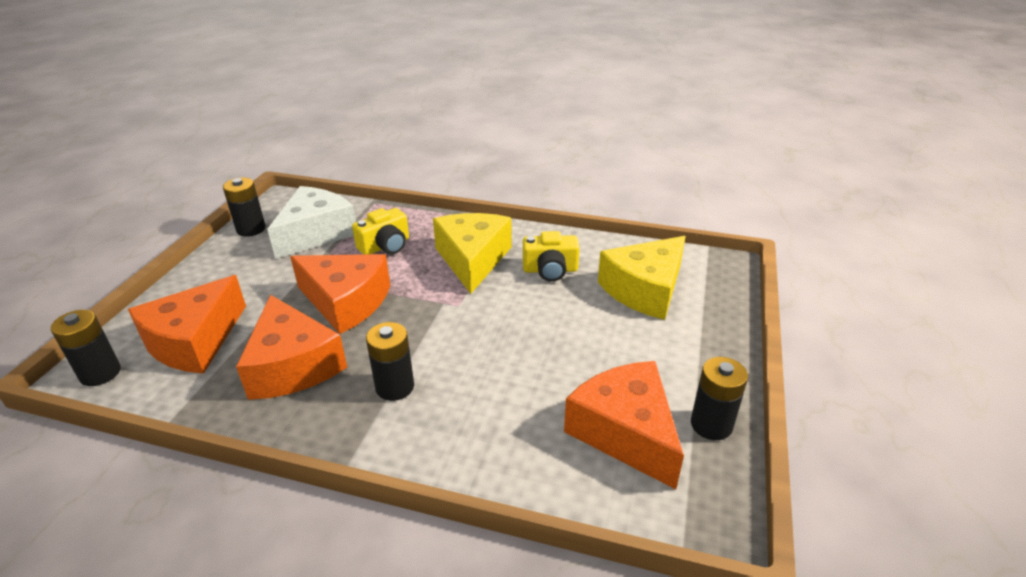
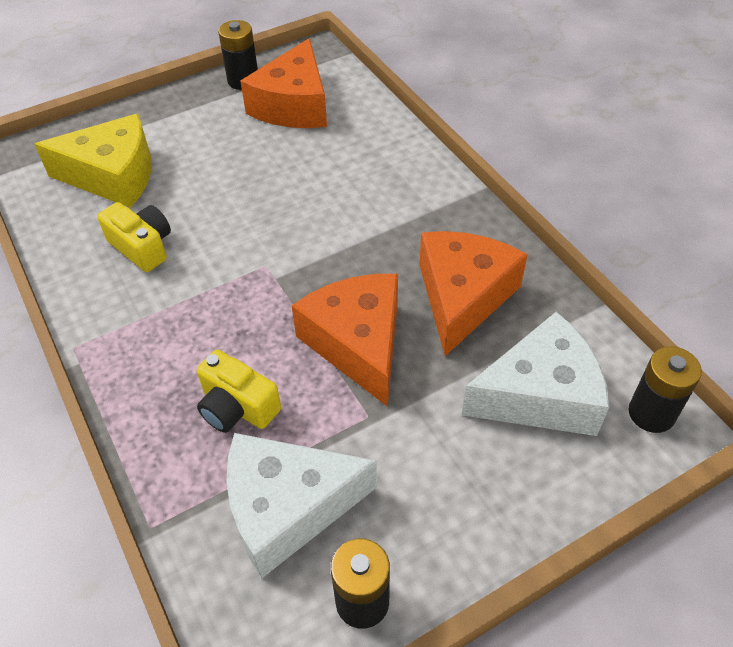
camera: 135 degrees left, 15 degrees up
(194, 341) = (540, 395): orange cheese -> white cheese
(385, 246) = (237, 407): yellow camera -> yellow camera turned 150 degrees counterclockwise
(395, 387) = (398, 223): black battery -> none
(472, 260) = (184, 312): yellow cheese -> none

